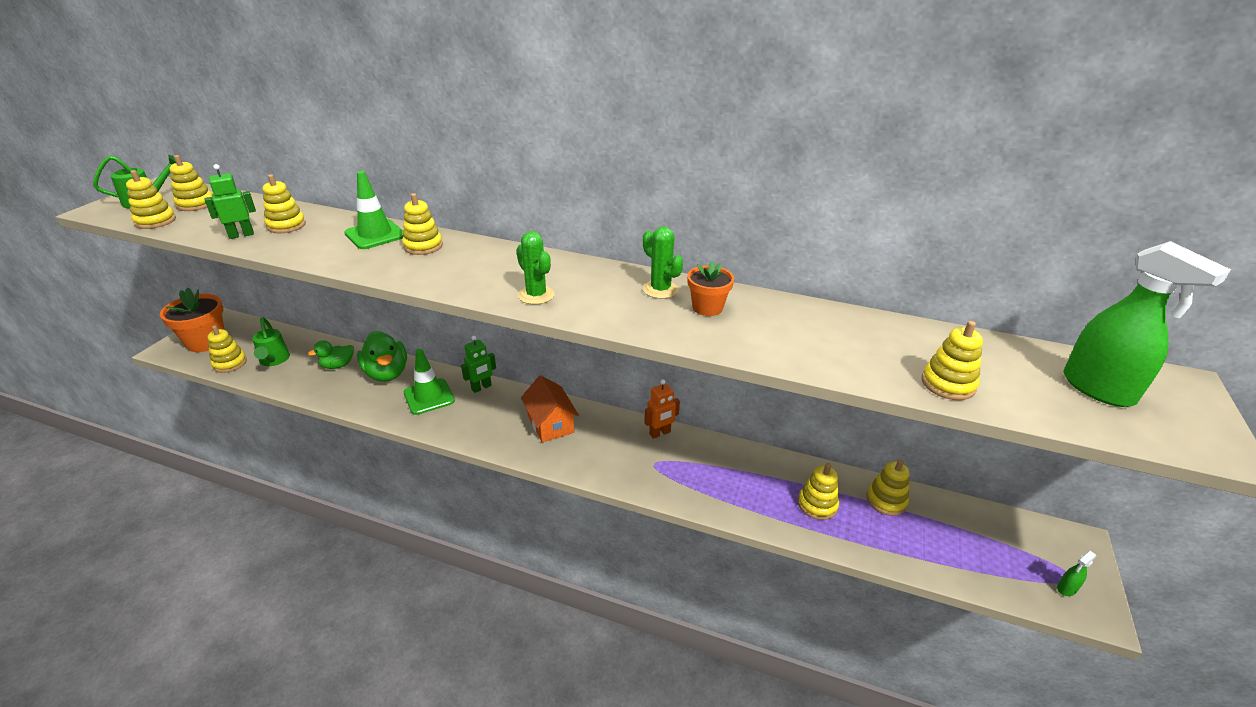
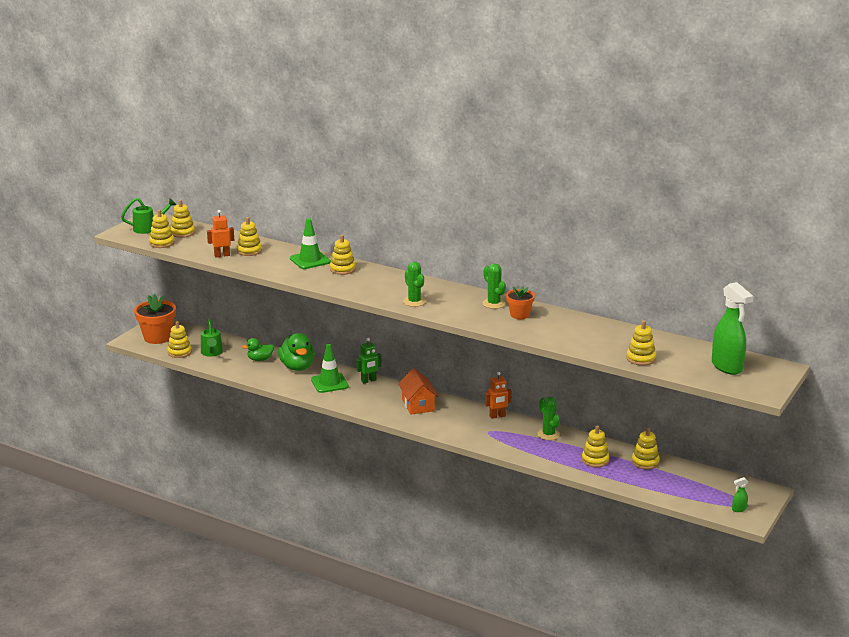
camera: 10 degrees right, 10 degrees down
(241, 235) = (222, 255): green robot -> orange robot
(737, 460) = (548, 434): none -> green cactus

